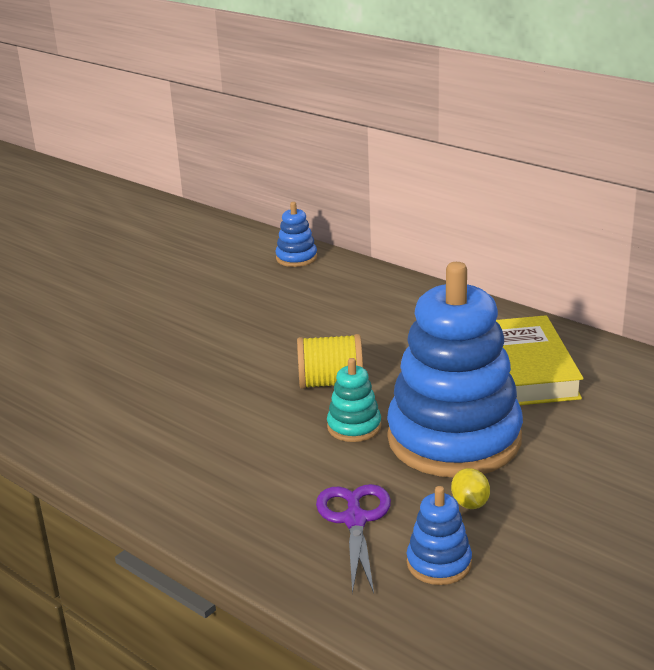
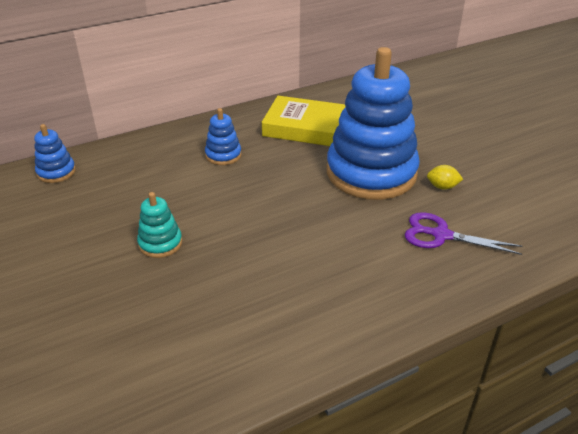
camera: 70 degrees left, 10 degrees up
(331, 383) = (267, 203): yellow spool -> none
(354, 427) = (332, 208): turquoise stacking toy -> turquoise stacking toy (160, 243)
(439, 563) = (497, 214): blue stacking toy -> blue stacking toy (223, 155)

